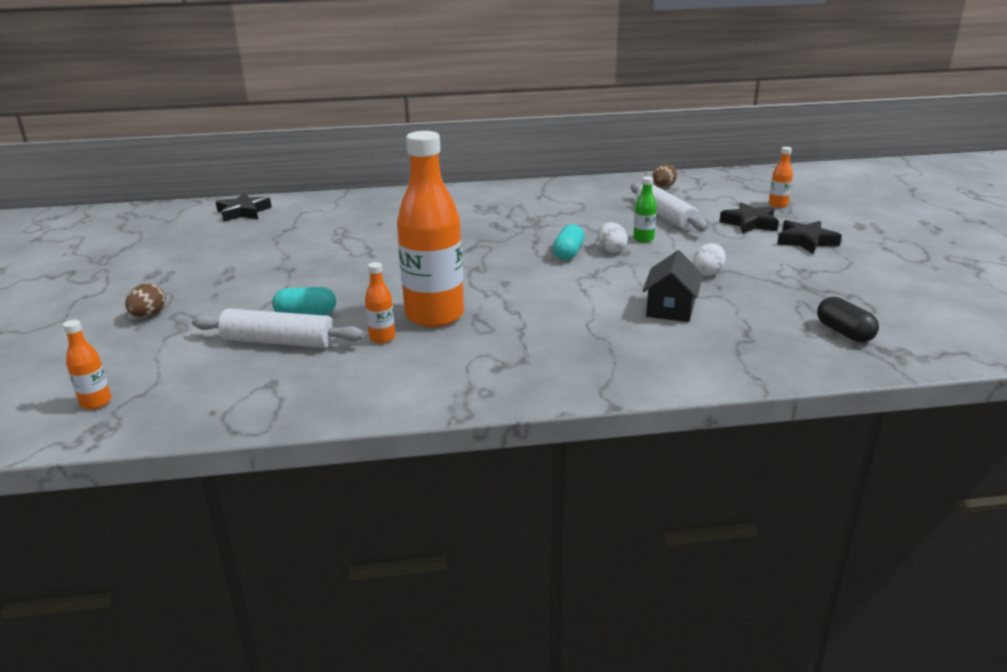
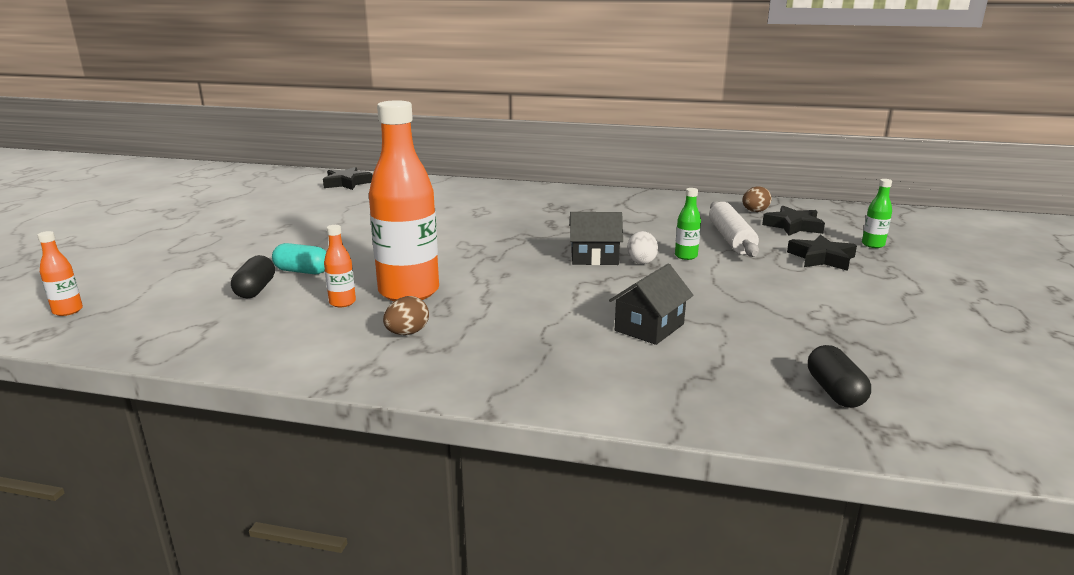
camera: 20 degrees right, 5 degrees down
(149, 315) = (185, 250): brown egg -> brown egg (407, 333)
(279, 342) = (255, 289): white rolling pin -> black capsule
(568, 253) = (594, 257): turquoise capsule -> black house
(708, 273) = (726, 299): white egg -> none
(778, 205) = (873, 245): orange bottle -> green bottle
(806, 241) = (874, 286): black star -> black star (793, 226)

